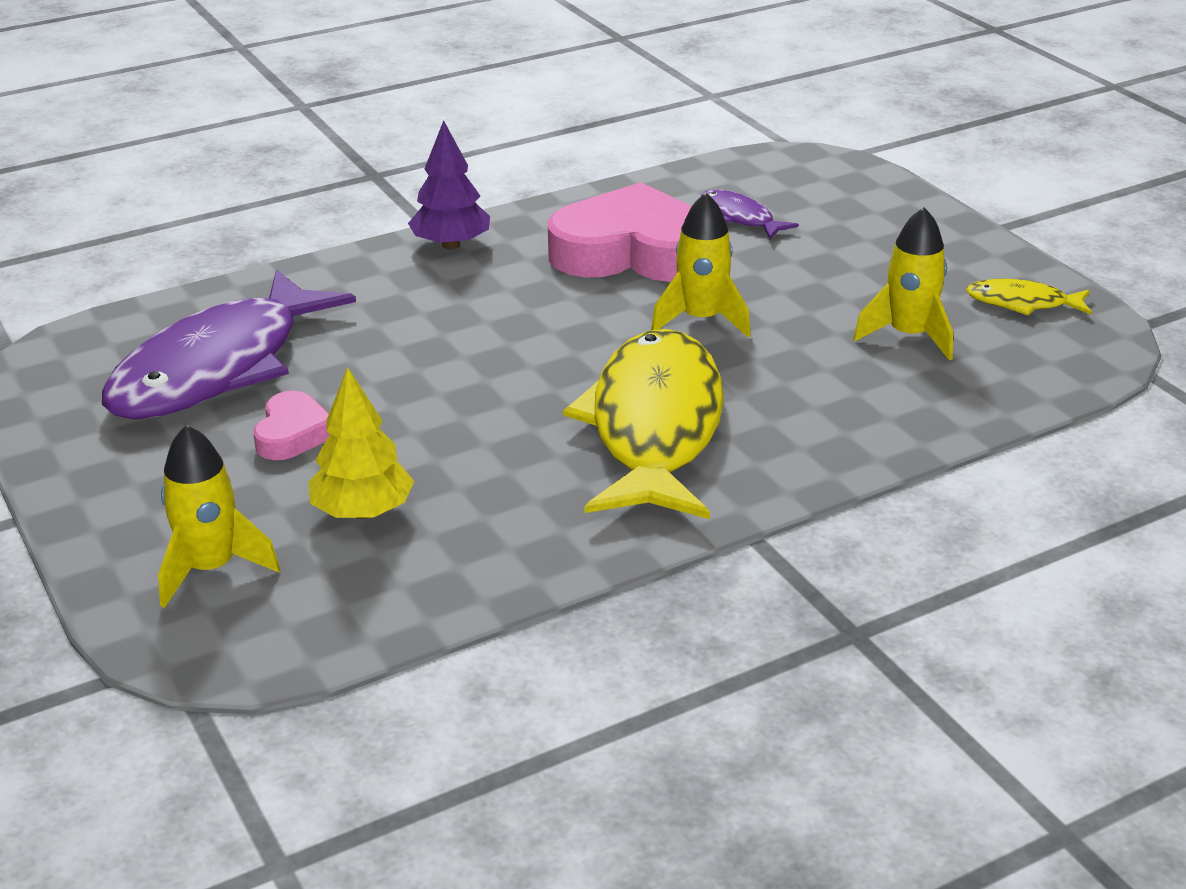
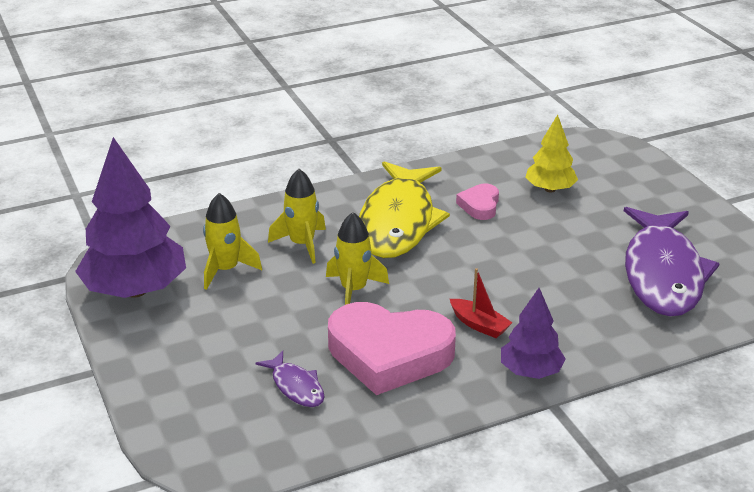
camera: 175 degrees left, 0 degrees up
(211, 569) = (614, 170): yellow rocket -> yellow rocket (302, 244)
(218, 368) = (663, 273): purple fish -> purple fish turned 150 degrees clockwise
(293, 433) = (599, 230): pink heart -> pink heart (480, 205)
(514, 288) = (479, 325): none -> red boat
(1022, 303) = (135, 290): yellow fish -> purple tree

